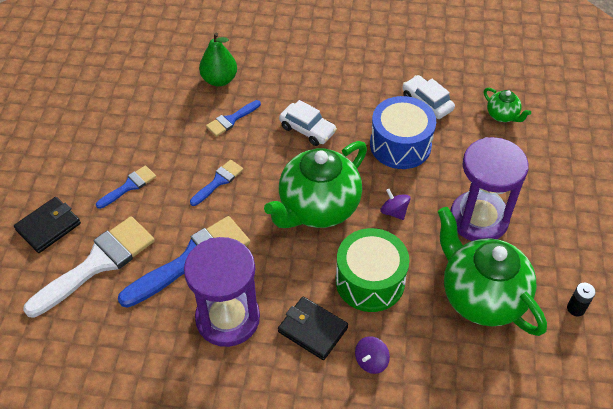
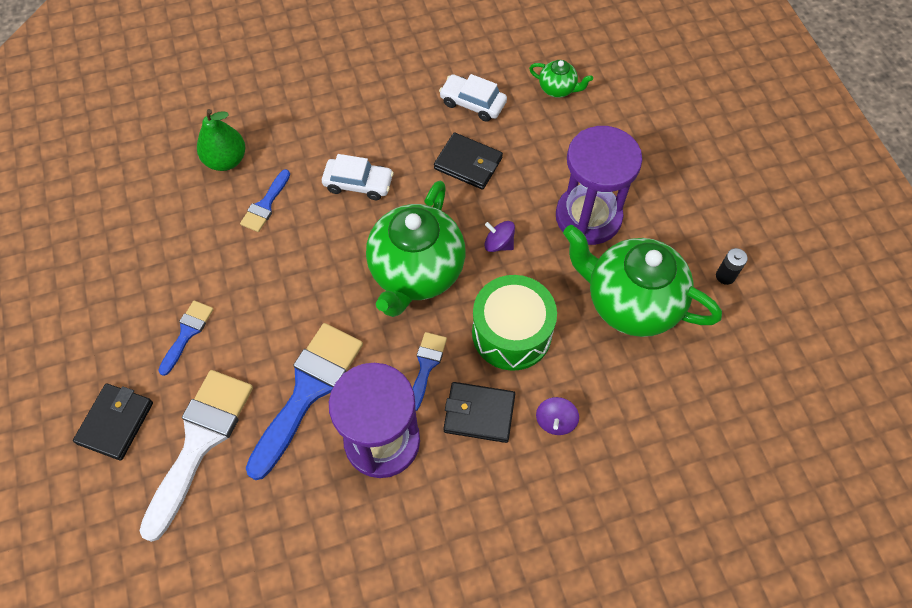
camera: 25 degrees left, 10 degrees up
(218, 181) = (289, 285): blue brush -> blue brush (426, 366)
(400, 145) = (468, 163): blue drum -> black wallet

